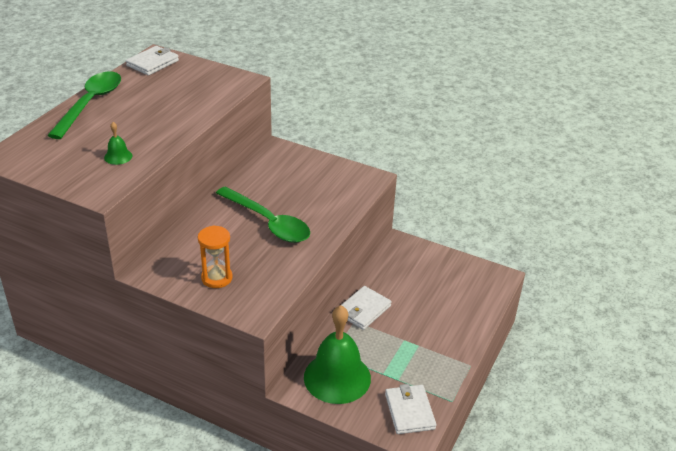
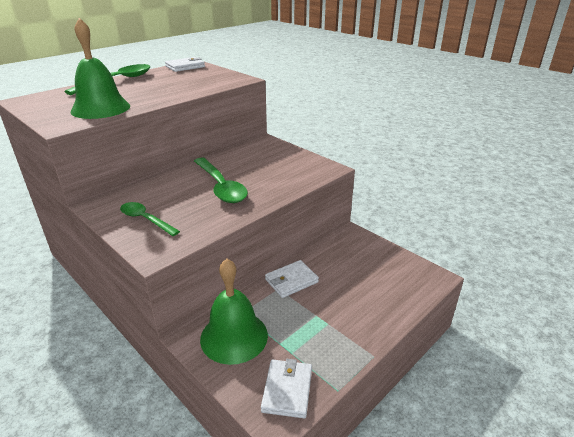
camera: 20 degrees right, 5 degrees down
(118, 156) = (100, 108): green bell -> green bell, size x2.41
(217, 278) = (145, 219): orange hourglass -> green spoon

